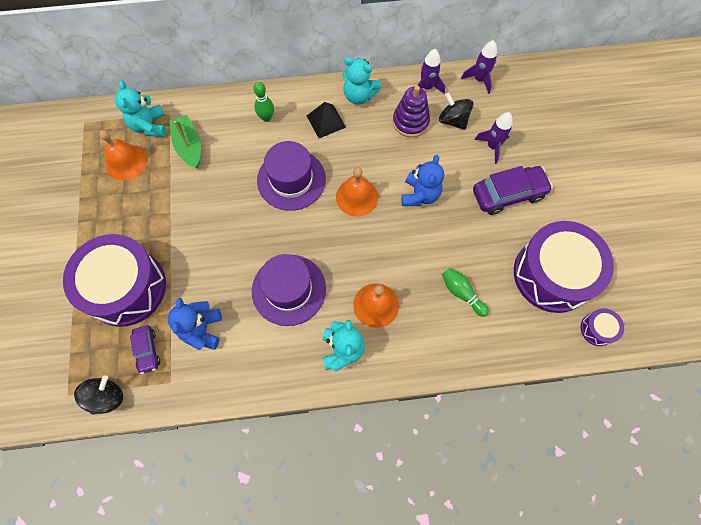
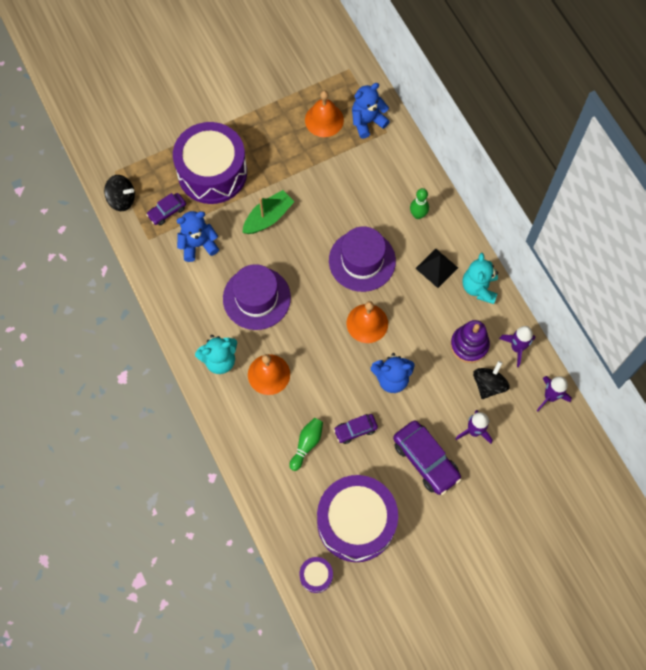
camera: 70 degrees right, 0 degrees up
(149, 126) = (367, 121): turquoise teddy bear -> blue teddy bear
(189, 146) = (360, 163): green boat -> green boat (268, 217)
(461, 244) = (355, 430): none -> purple car

